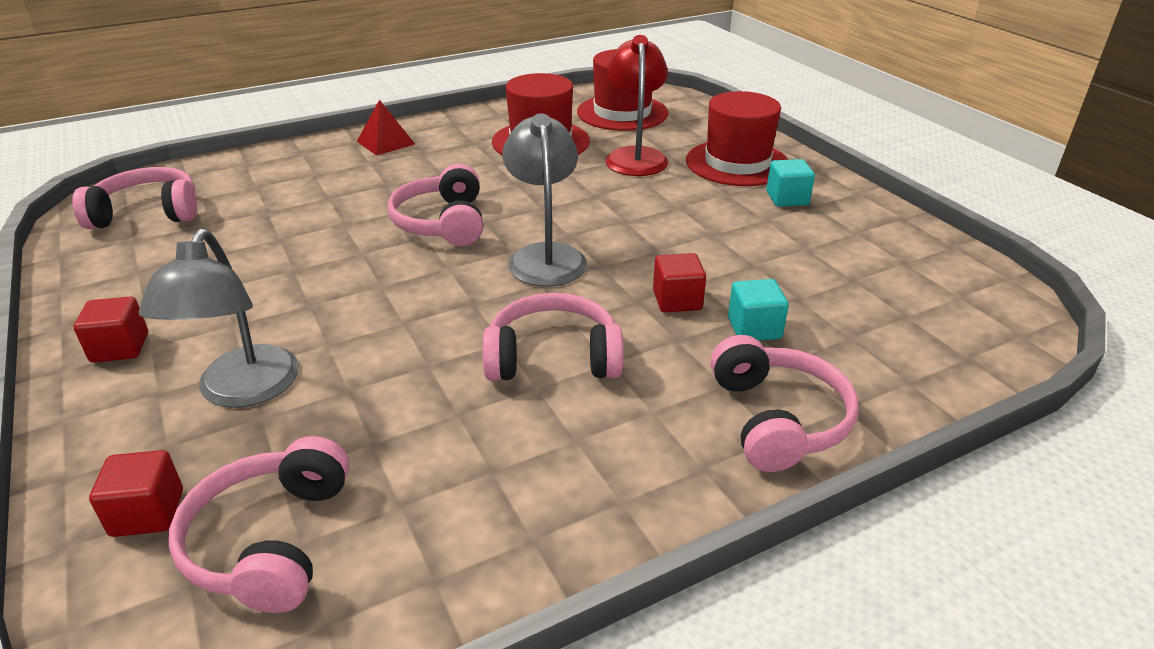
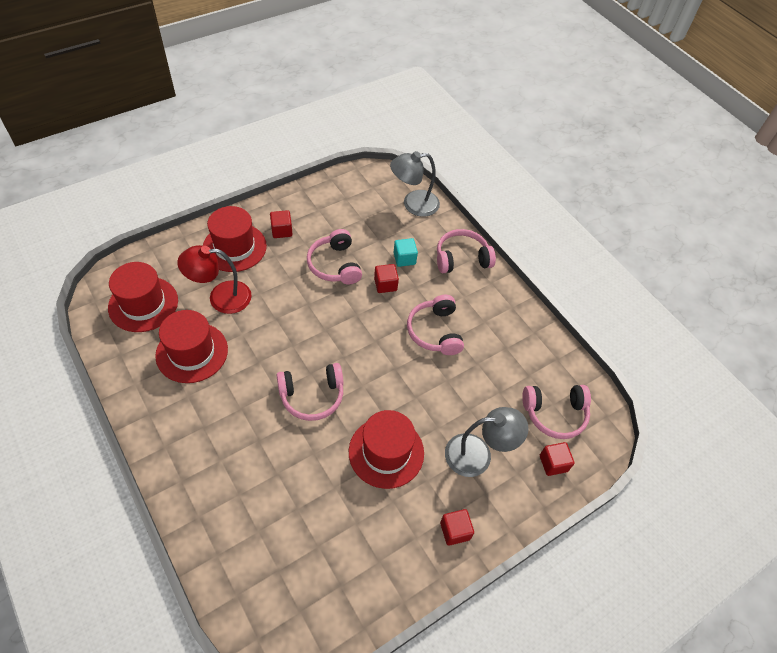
camera: 100 degrees left, 20 degrees up
(147, 213) = (301, 595): pink headphones -> pink headphones (335, 265)
(310, 285) = (386, 452): none -> red hat
(385, 142) = (183, 457): red pyramid -> none
(545, 256) = (348, 340): grey lamp -> grey lamp (413, 204)
(787, 199) = (281, 231): turquoise cube -> red cube

